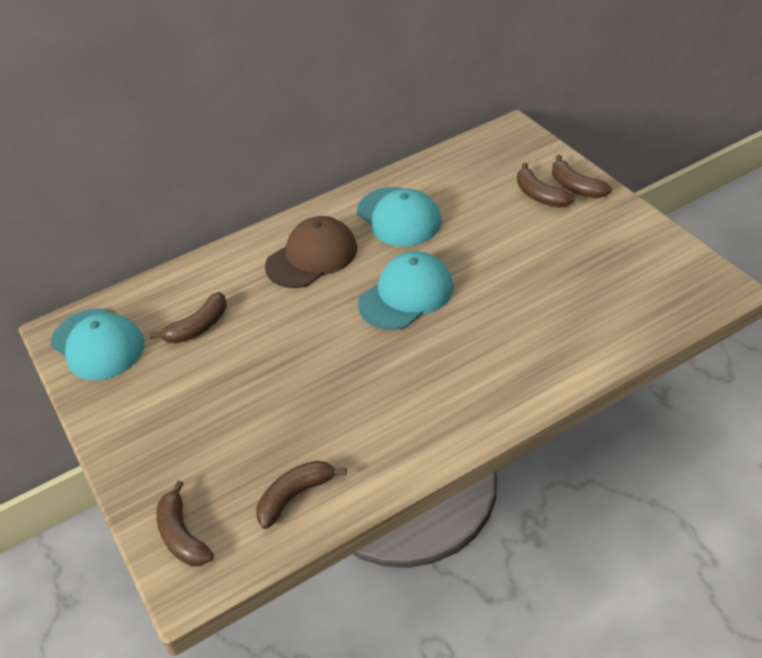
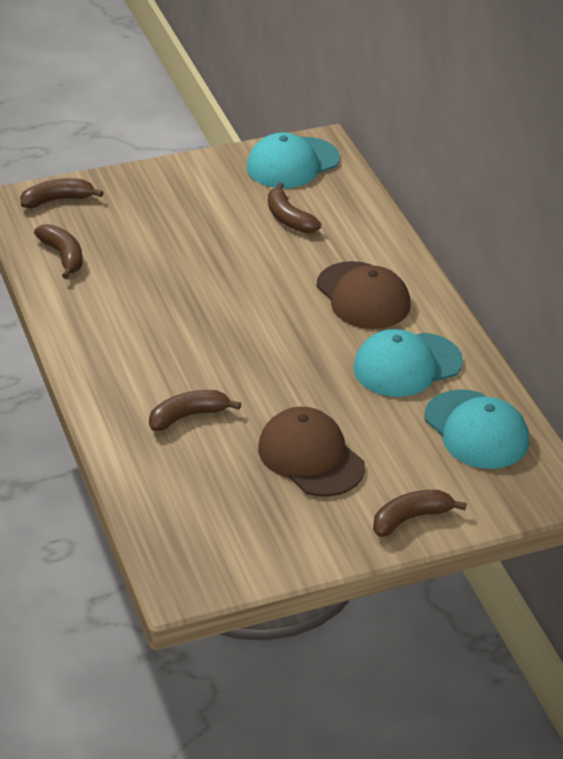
camera: 95 degrees right, 5 degrees down
(406, 295) = (275, 351): turquoise cap -> turquoise cap (476, 430)
(535, 247) = (310, 457): none -> brown cap
(540, 195) = (404, 483): brown banana -> brown banana (188, 416)

